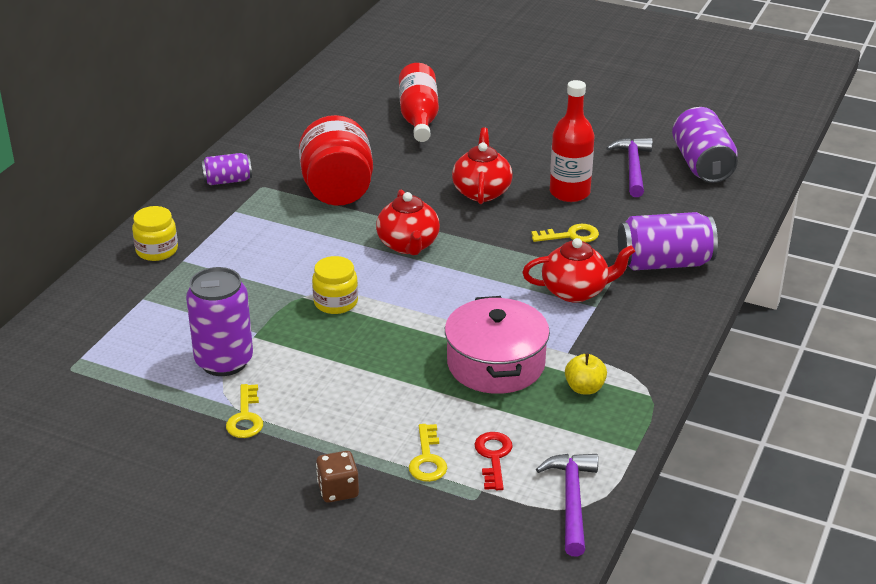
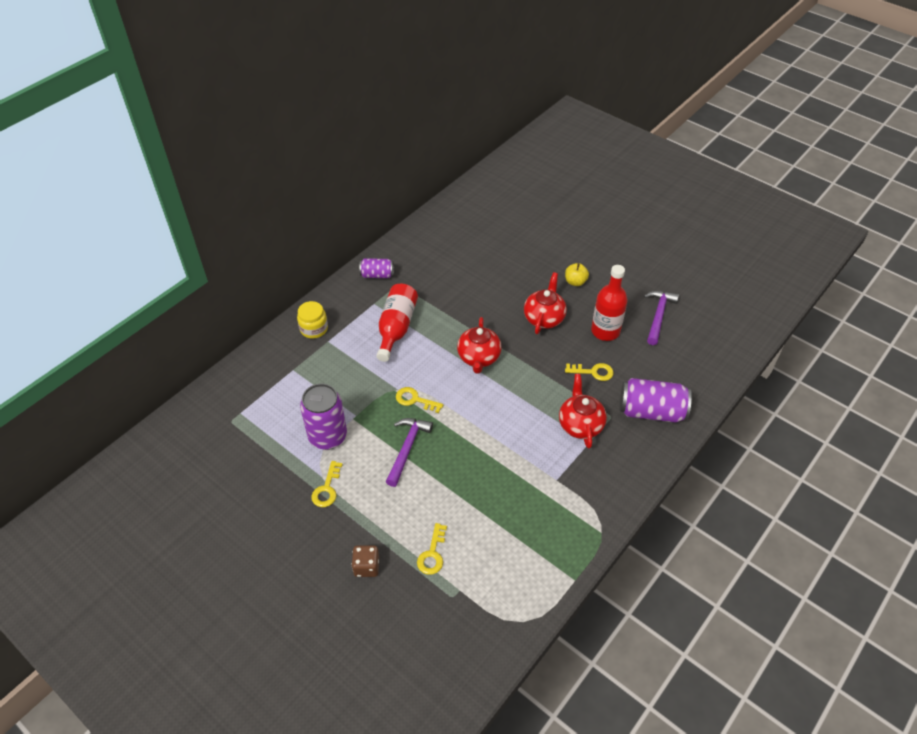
camera: 15 degrees right, 15 degrees up
(335, 302) = (415, 400): yellow jar -> yellow key
(337, 191) = (446, 298): red jar -> none
(419, 117) = (522, 240): red bottle -> red bottle (396, 328)
(493, 457) = (476, 563): red key -> none
(496, 364) = (504, 479): pink pot -> none
(571, 501) = (516, 615): purple hammer -> purple hammer (407, 448)
(576, 291) = (580, 424): red teapot -> red teapot turned 105 degrees counterclockwise
(584, 388) = (557, 515): yellow apple -> yellow apple (575, 282)
(702, 164) = (710, 322): purple can -> none

